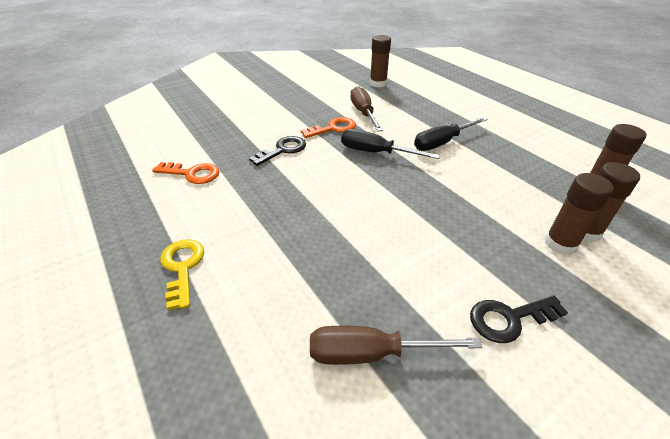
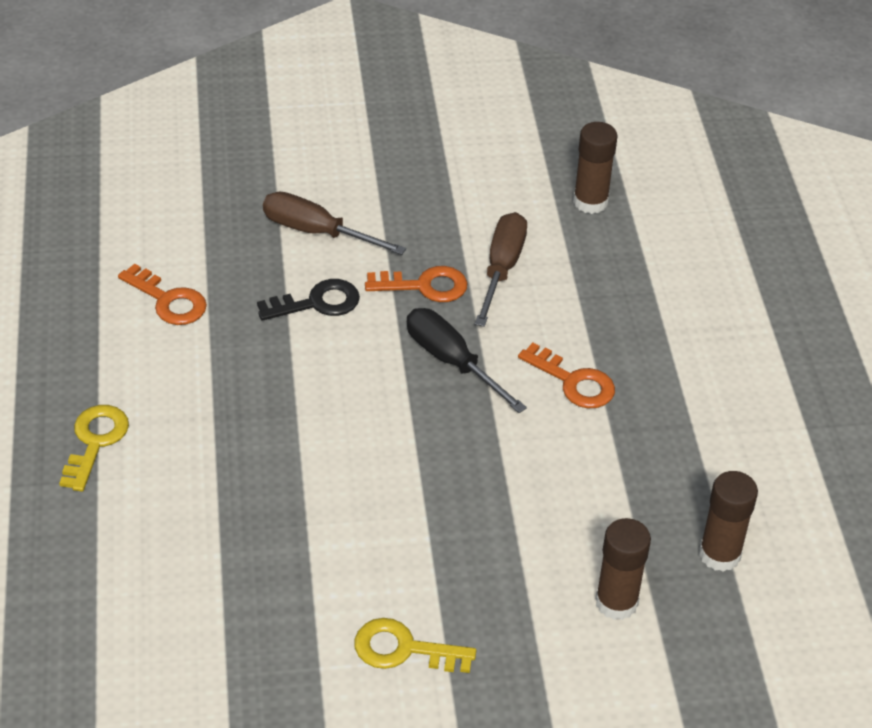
camera: 25 degrees right, 5 degrees up
(371, 353) = (232, 616): brown screwdriver -> brown screwdriver (316, 232)
(442, 142) = (573, 382): black screwdriver -> orange key
(509, 319) = (403, 649): black key -> yellow key
(560, 244) = (563, 602): brown glue stick -> none

